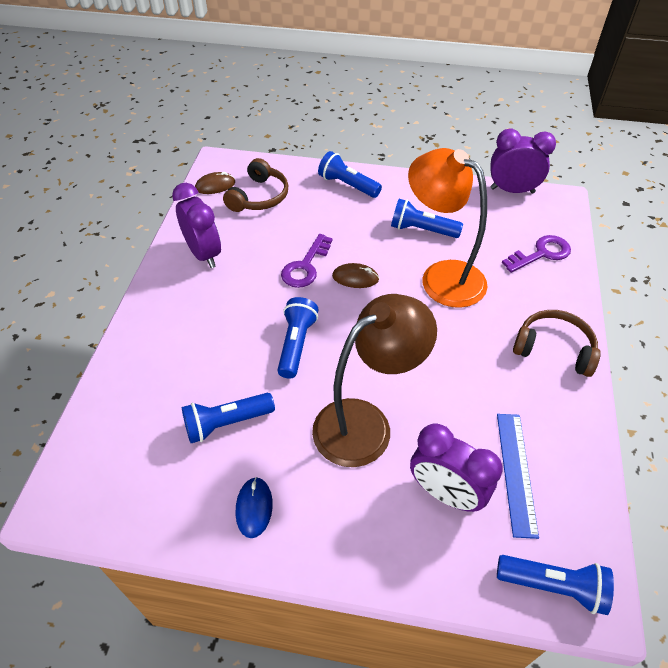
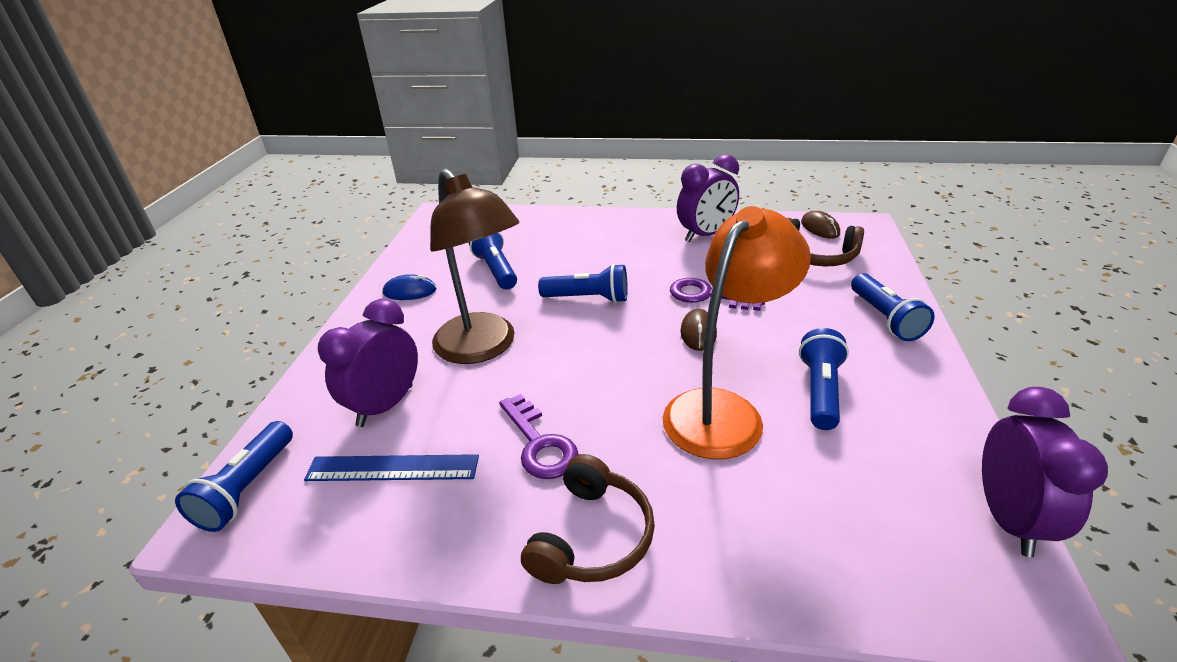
camera: 90 degrees right, 15 degrees down
(348, 185) = (885, 318): blue flashlight -> blue flashlight turned 135 degrees clockwise
(541, 254) = (826, 547): purple key -> purple key (539, 443)

